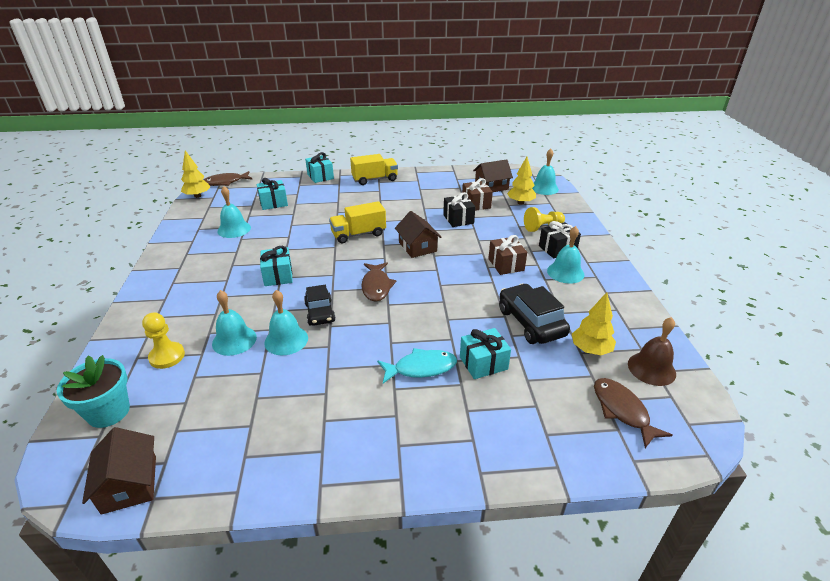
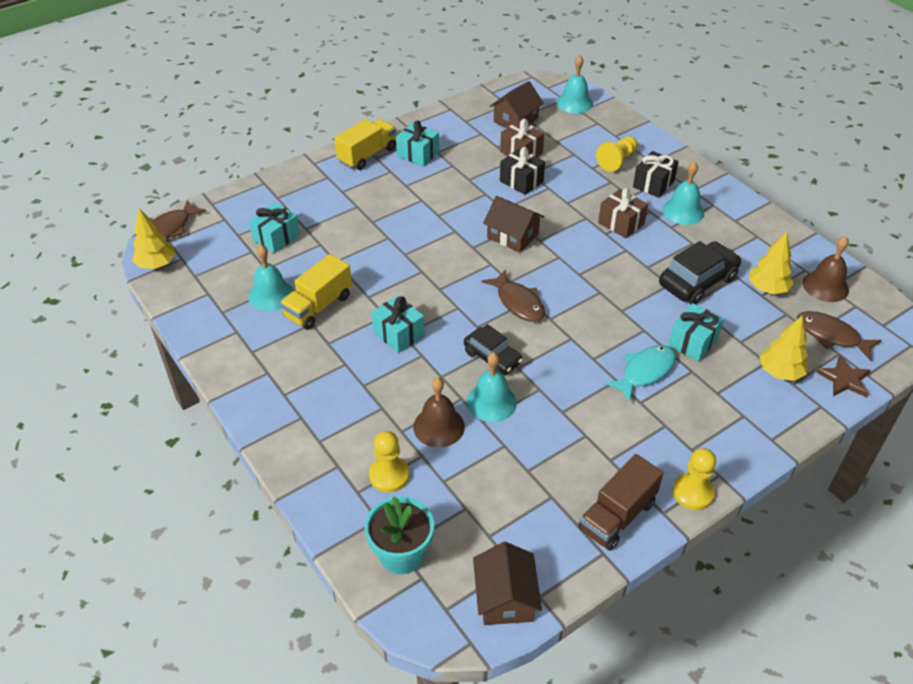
camera: 30 degrees left, 10 degrees up
(129, 484) = (505, 598): brown house -> brown house turned 45 degrees clockwise
(234, 340) = (439, 426): turquoise bell -> brown bell
(281, 467) = (617, 516): none -> brown truck
(320, 176) = (291, 174): turquoise gift -> turquoise gift (418, 154)
(358, 234) = (431, 244): yellow truck -> yellow truck (318, 306)
(362, 481) = (692, 492): none -> yellow pawn
(520, 202) = (567, 133): yellow tree -> yellow tree (780, 372)
(531, 322) = (697, 281): black car -> black car turned 105 degrees clockwise
(603, 454) = (844, 379): none -> brown star

